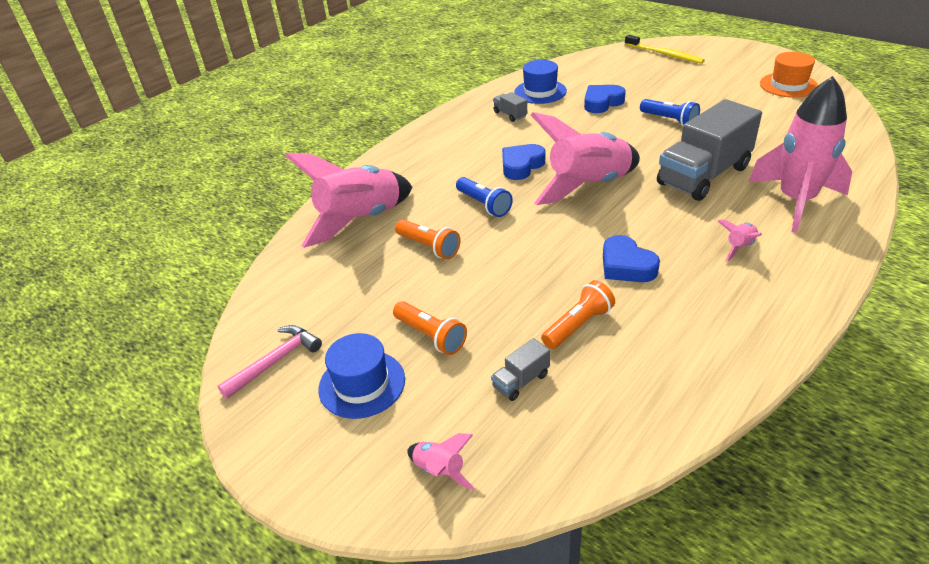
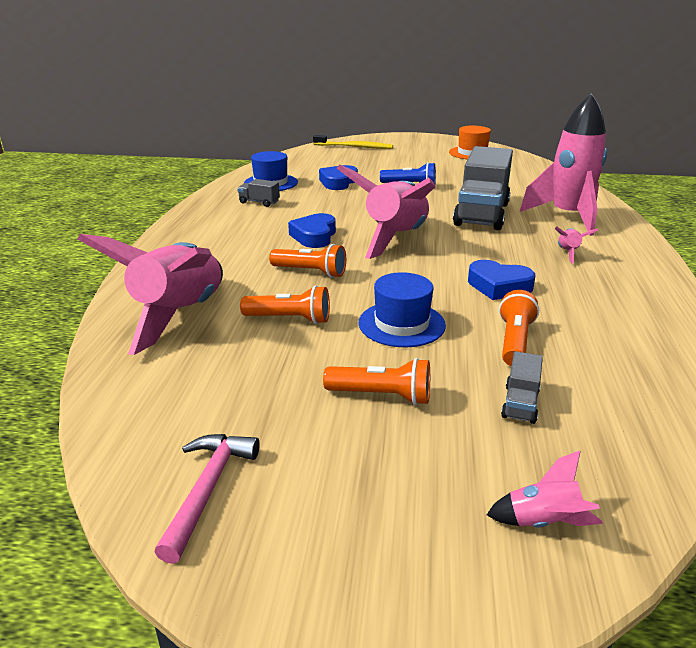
camera: 35 degrees left, 10 degrees down
(362, 384) = (353, 470): blue hat -> blue hat (401, 324)
(484, 205) = (310, 272): blue flashlight -> orange flashlight

